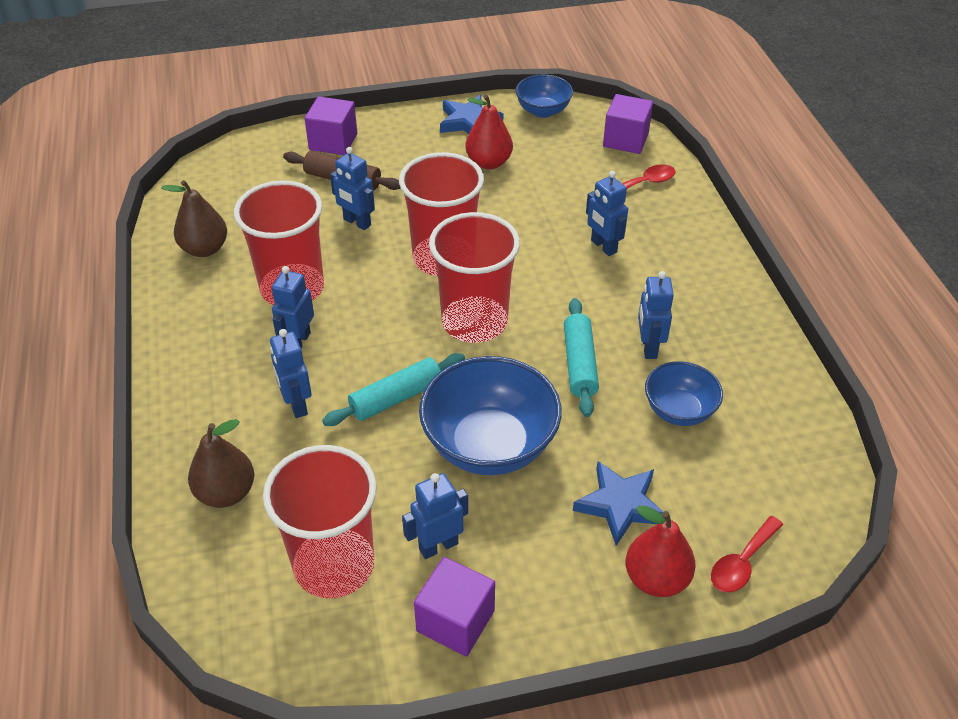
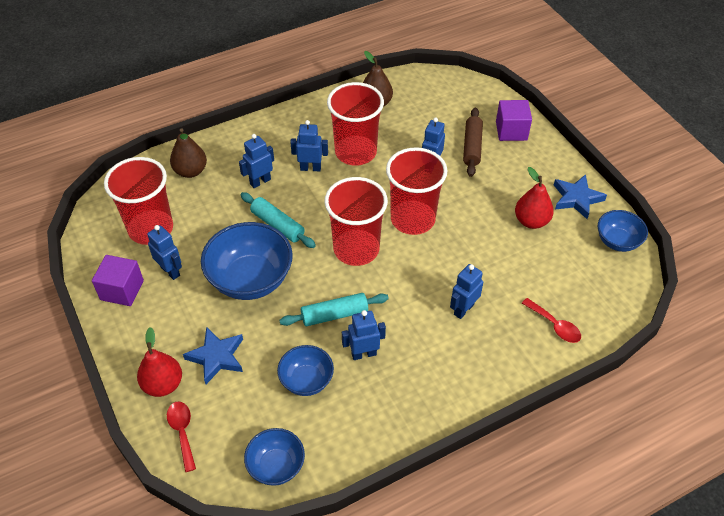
camera: 75 degrees right, 5 degrees up
(625, 140) = (608, 304): purple cube -> none
(742, 563) = (182, 432): red spoon -> red spoon turned 45 degrees clockwise
(804, 463) = (276, 466): none -> blue bowl

